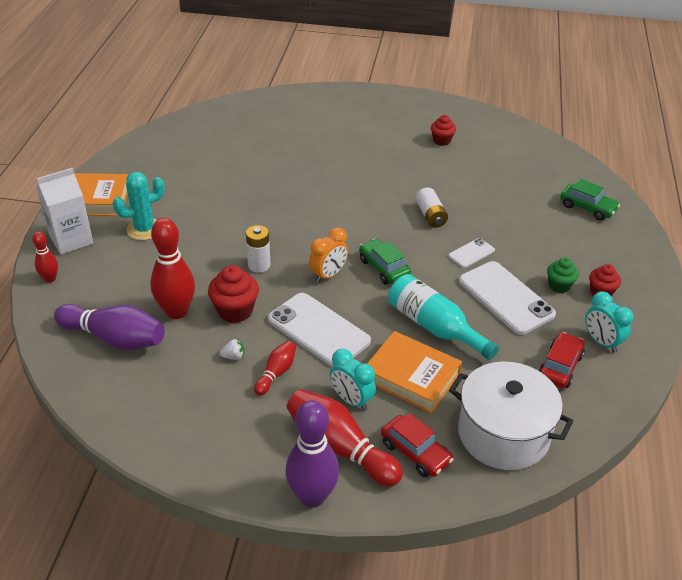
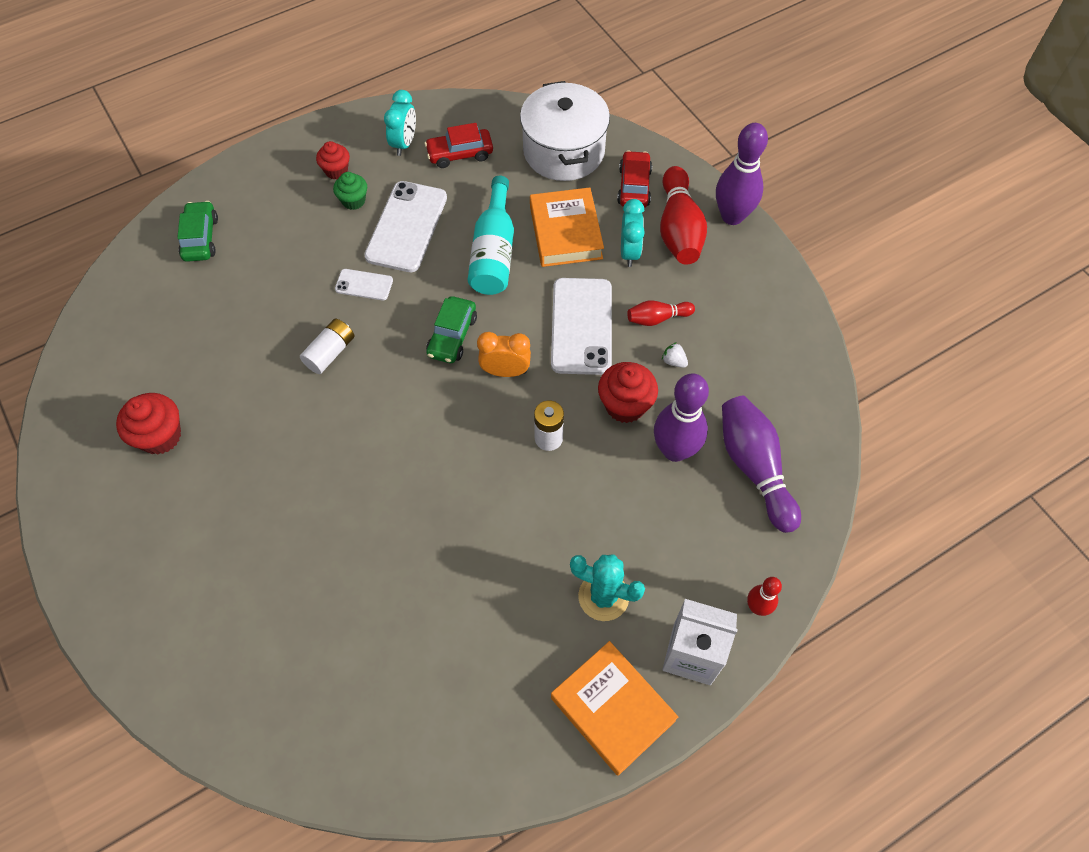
camera: 130 degrees left, 20 degrees up
(176, 312) = (675, 450): red bowling pin -> purple bowling pin
(441, 141) = (160, 436): red cupcake -> red cupcake, size x1.56

